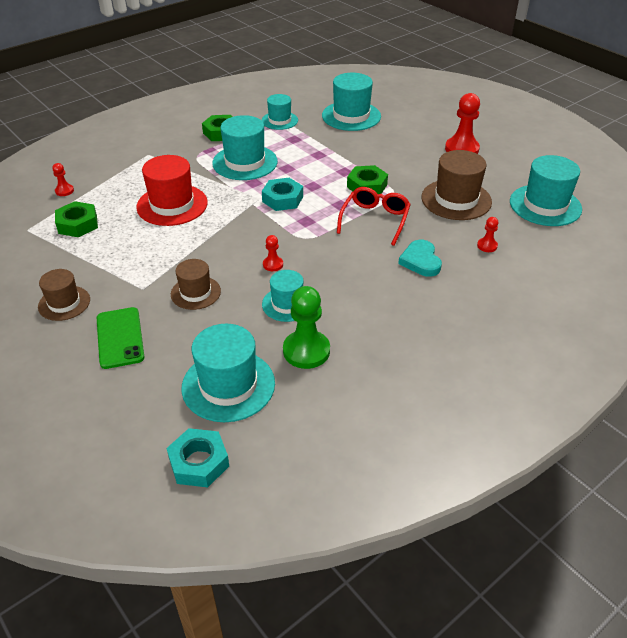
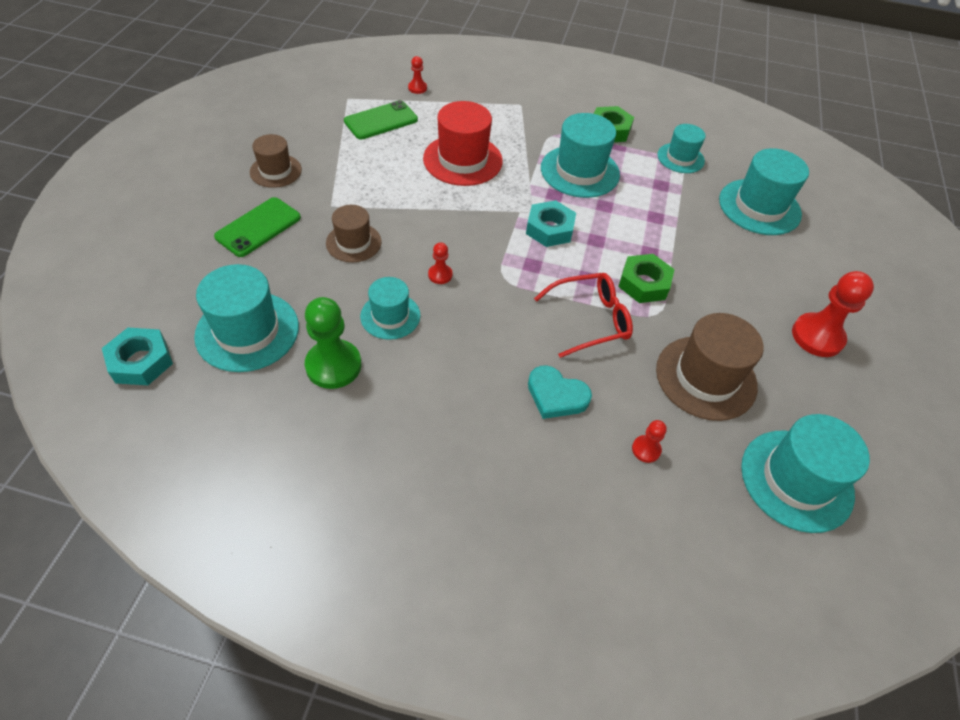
camera: 50 degrees right, 10 degrees up
(78, 224) = (381, 121): green nut -> green phone
(420, 261) = (556, 395): turquoise heart -> turquoise heart turned 105 degrees counterclockwise

